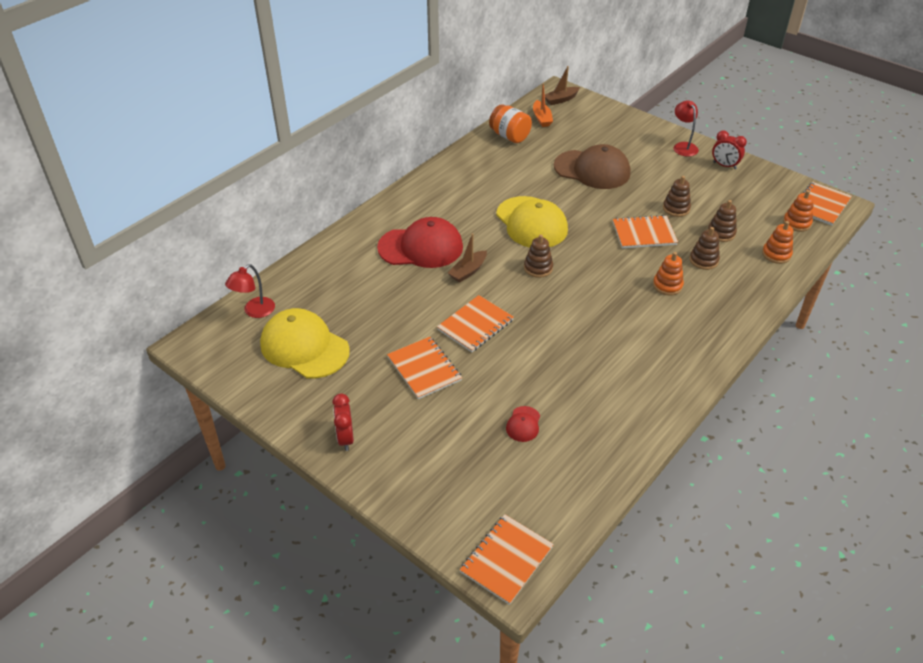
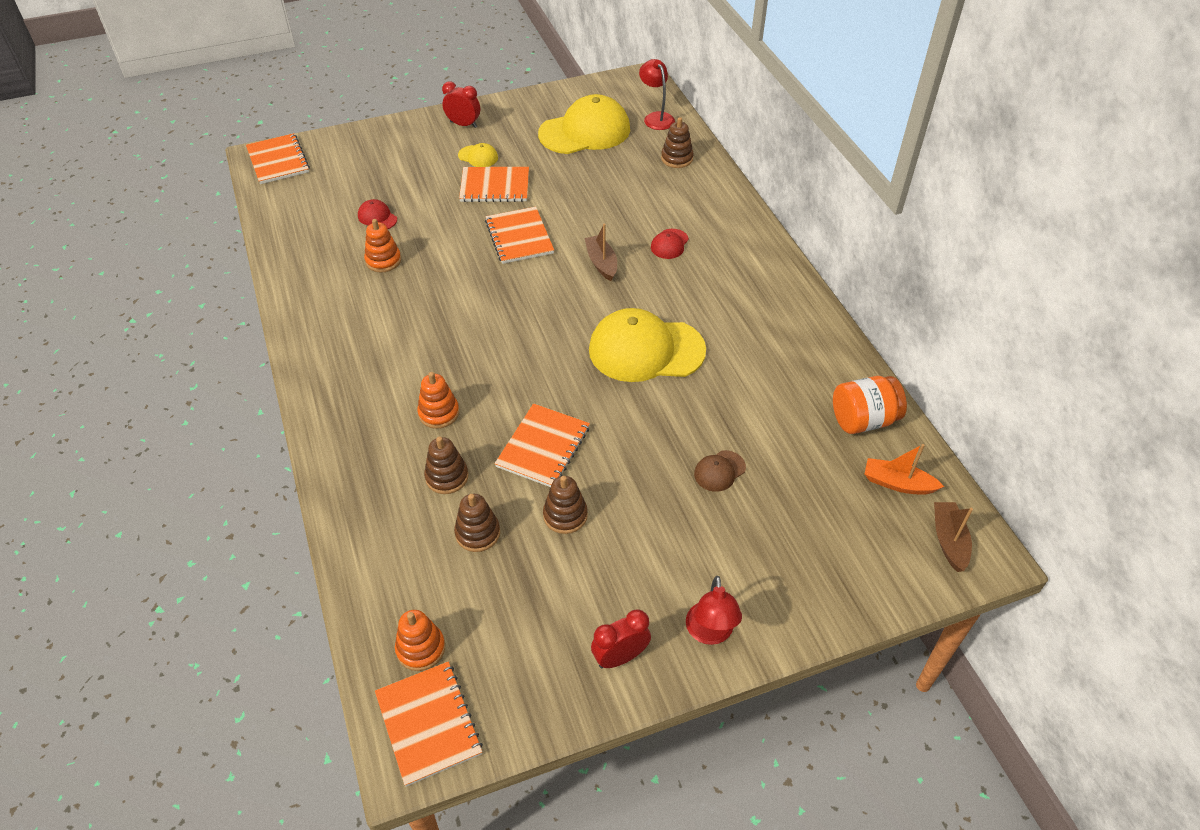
camera: 120 degrees right, 5 degrees up
(389, 401) = (478, 156): none -> yellow cap
(421, 247) = (669, 244): red cap -> red cap, size x0.43
(538, 268) = (562, 318): brown stacking toy -> brown stacking toy (677, 158)
(592, 170) = (719, 471): brown cap -> brown cap, size x0.43
(683, 146) = (710, 633): red lamp -> red lamp turned 75 degrees clockwise
(776, 254) = (388, 567): orange stacking toy -> orange stacking toy (383, 260)

